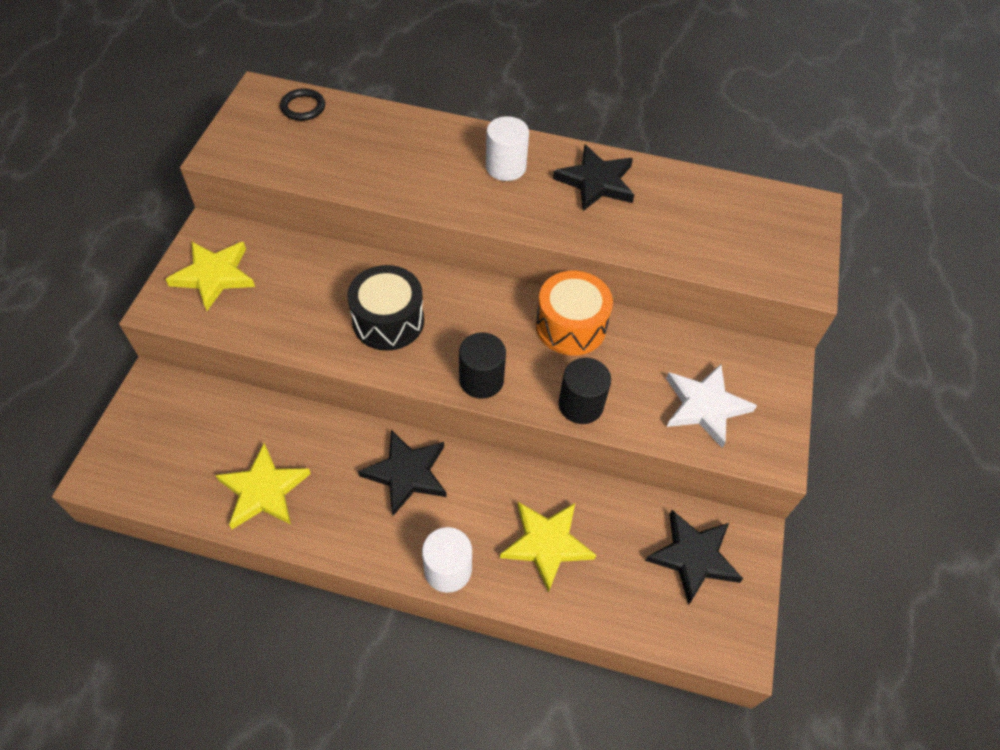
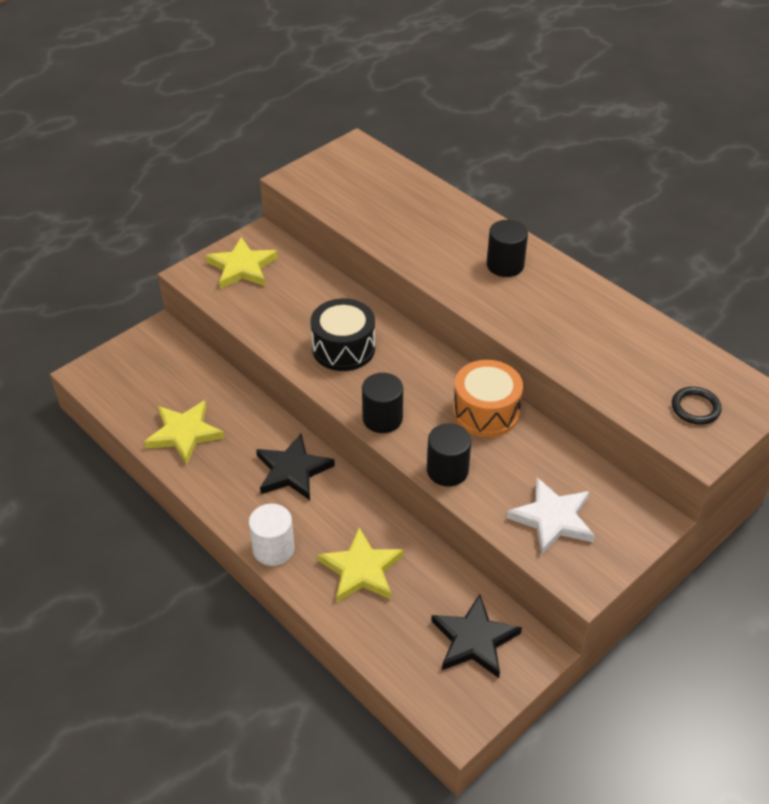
camera: 35 degrees right, 10 degrees down
(303, 107) = (379, 167): black ring -> black ring (695, 408)
(505, 167) = (505, 265): white cylinder -> black cylinder
(596, 182) = (574, 304): black star -> none

